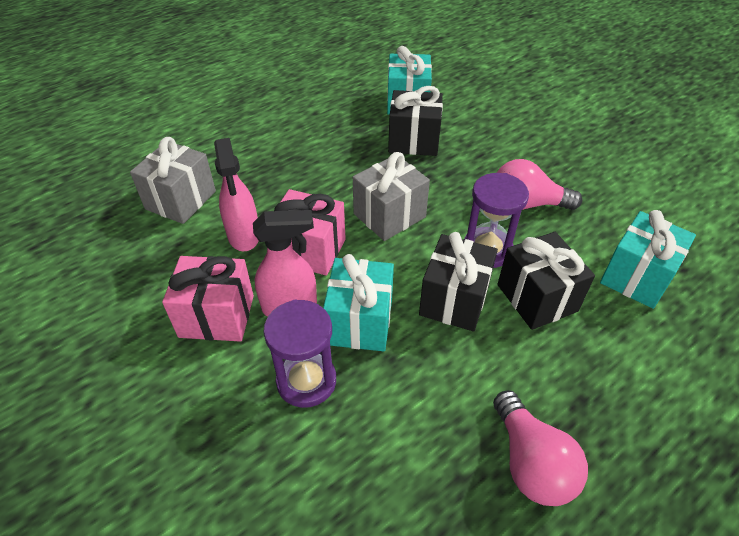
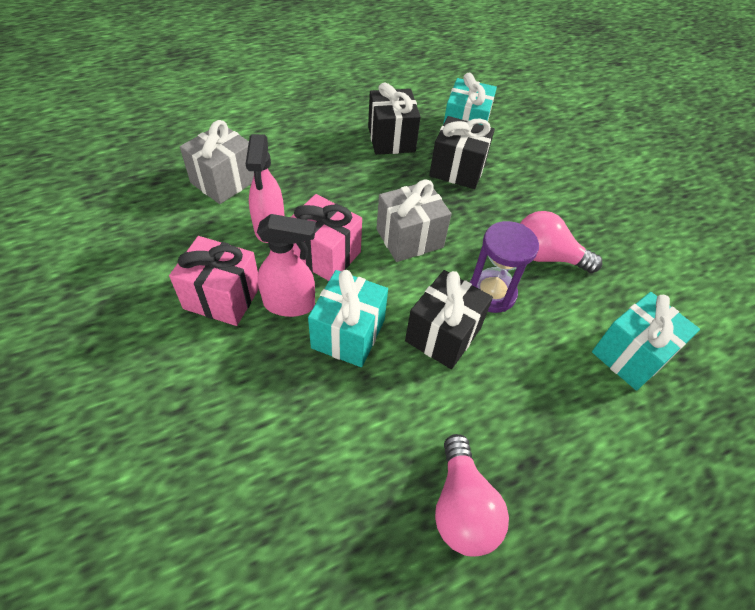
camera: 10 degrees right, 5 degrees up
(306, 381) = (282, 377): purple hourglass -> none
(537, 298) = (523, 351): black gift -> black gift (391, 139)

